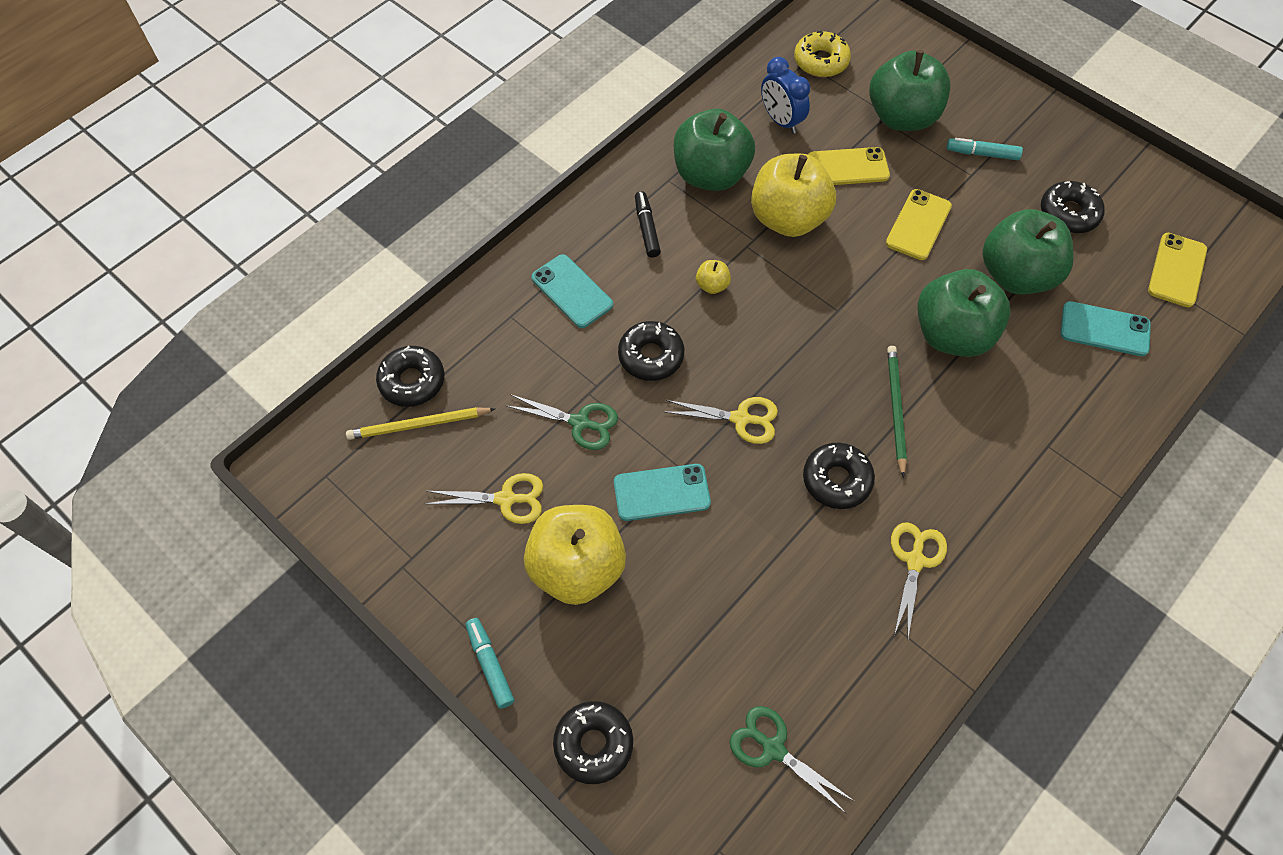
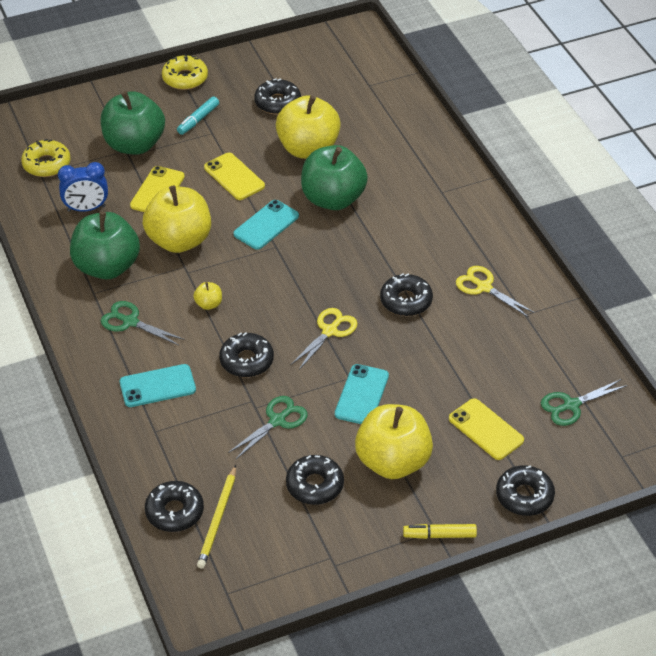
camera: 65 degrees left, 15 degrees down
(490, 665) = (439, 535): turquoise marker -> yellow marker
(506, 499) = (315, 485): yellow scissors -> black donut
(646, 229) = (130, 322): black marker -> green scissors
(895, 409) = (371, 250): green pencil -> none
(1016, 275) = (308, 149): green apple -> yellow apple
(1038, 114) = (185, 78): none -> yellow donut
(1104, 329) = (376, 128): turquoise phone -> turquoise phone (266, 225)
(1177, 270) = (355, 77): yellow phone -> yellow phone (486, 429)

